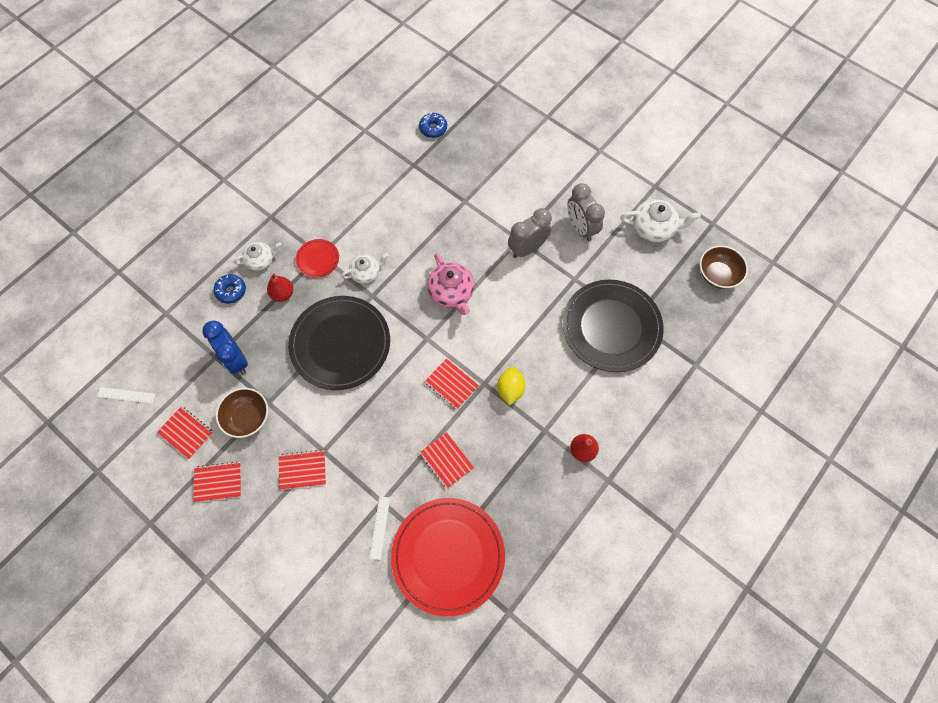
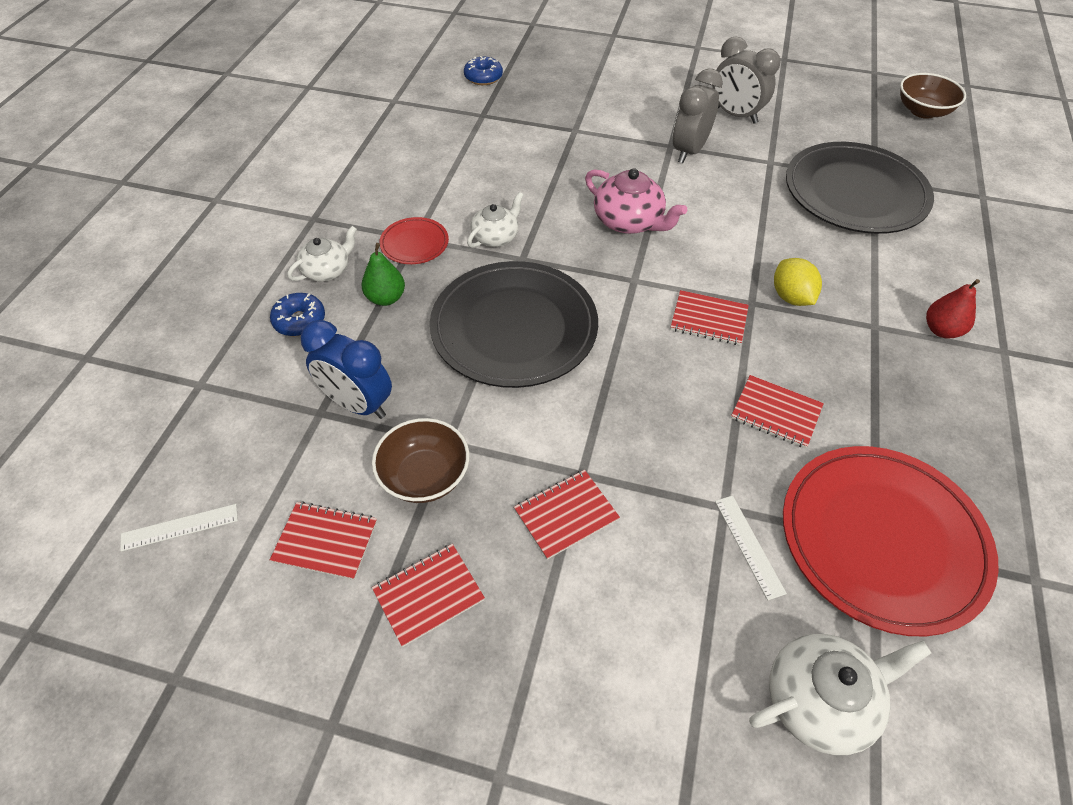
camera: 25 degrees left, 15 degrees down
(283, 294) = (386, 298): red pear -> green pear
(653, 228) = (816, 93): white teapot -> white teapot (820, 700)

